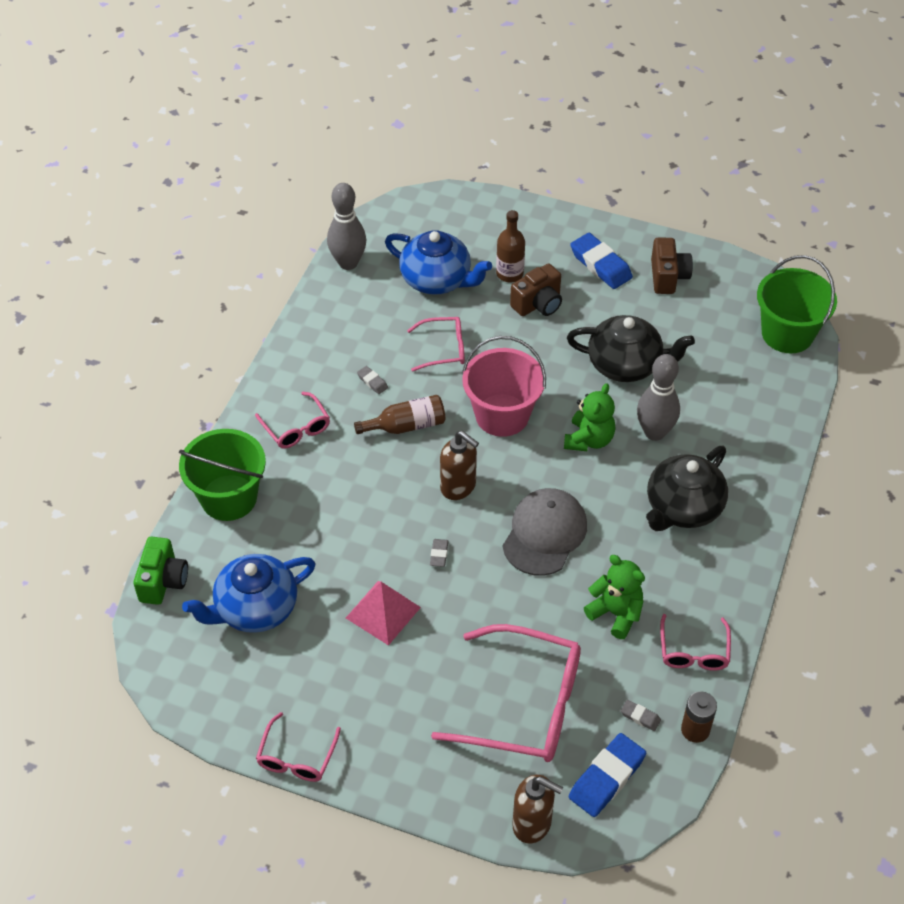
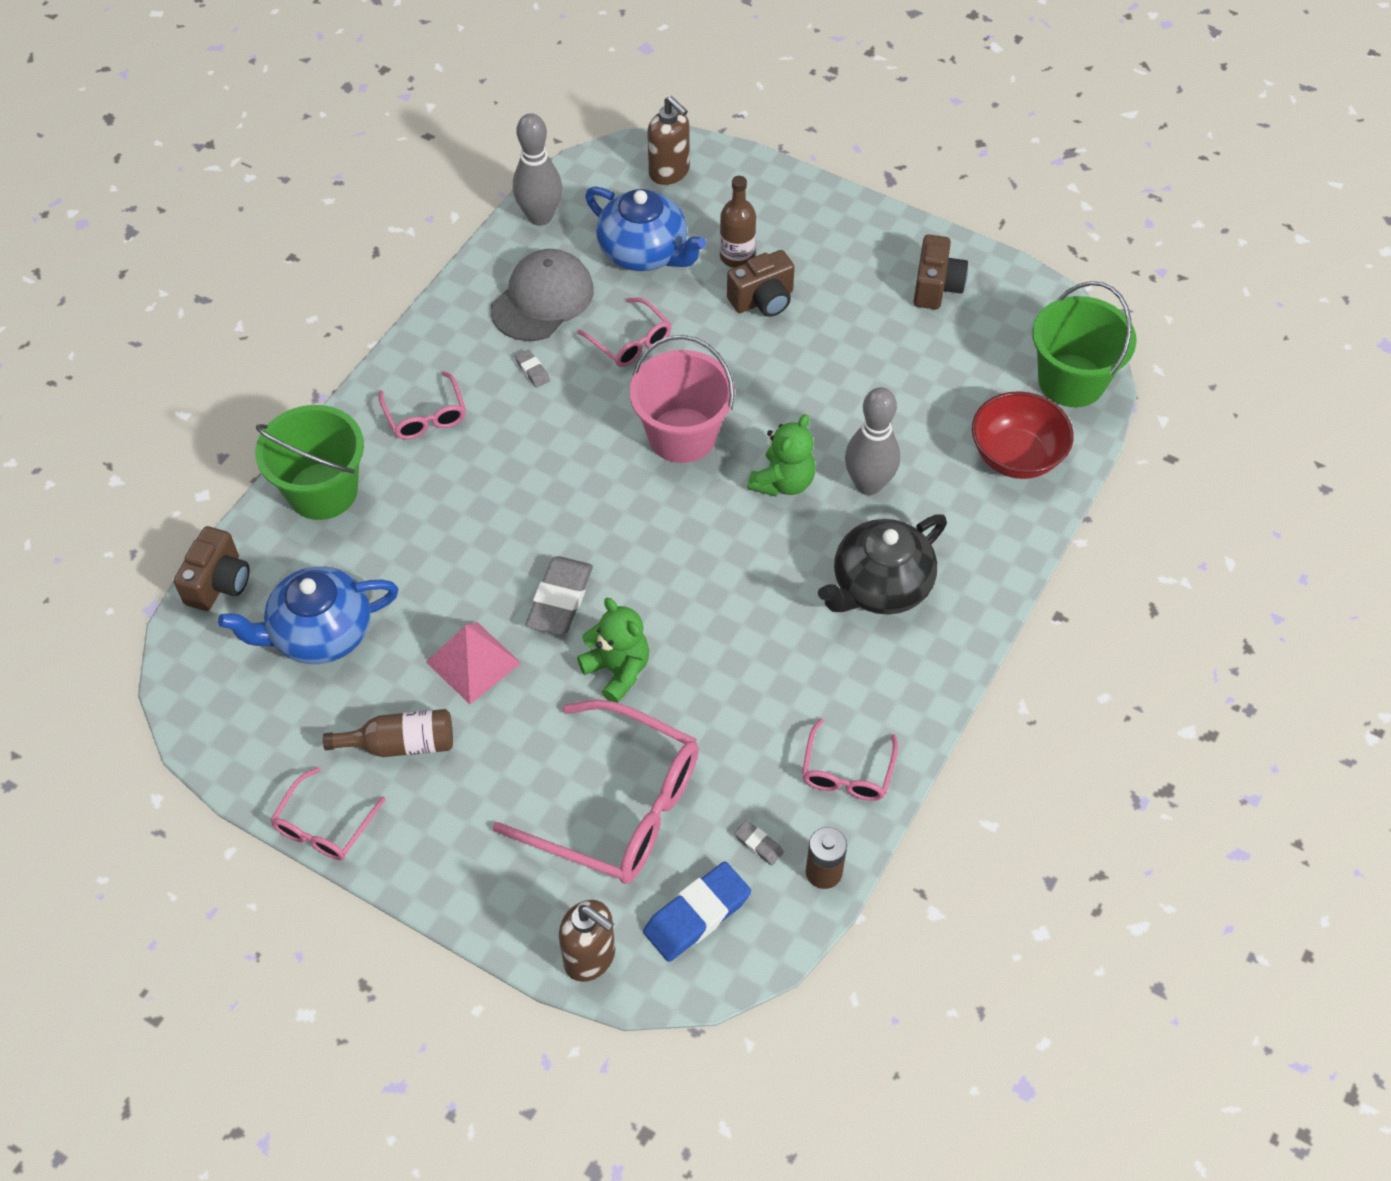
camera: 10 degrees right, 5 degrees up
(163, 581) = (219, 583): green camera -> brown camera
(406, 426) = (560, 432): brown bottle -> brown bottle (401, 744)
(439, 554) = (560, 600): grey eraser -> grey eraser, size x2.14
(443, 349) = (630, 341): pink glasses -> pink glasses turned 45 degrees clockwise
(458, 486) = (605, 518): brown soap dispenser -> brown soap dispenser (669, 172)
(544, 534) = (697, 593): grey cap -> grey cap (542, 299)
(600, 265) = (854, 260): blue eraser -> none
(616, 613) = (761, 708): green teddy bear -> green teddy bear (617, 670)
(626, 364) = (854, 392): black teapot -> none
(760, 396) = (1016, 456): none -> red bowl

